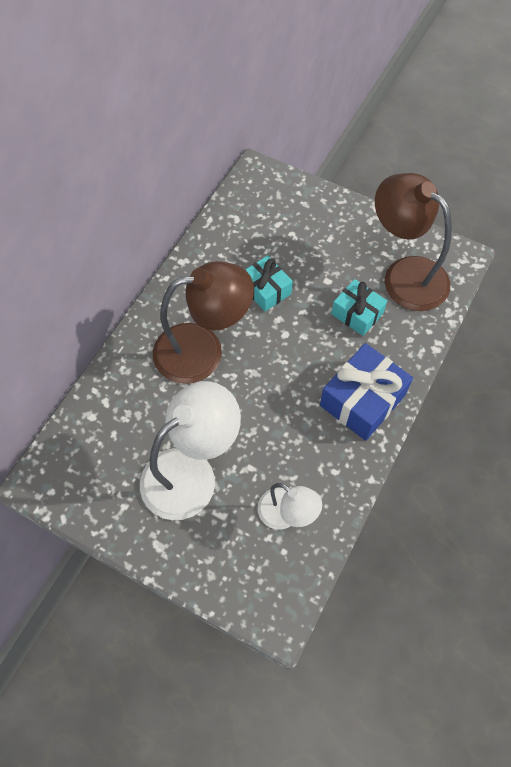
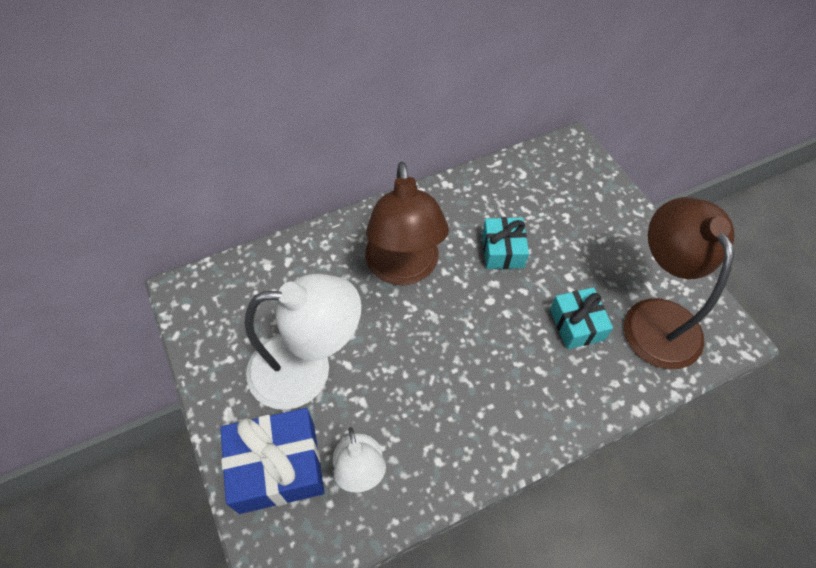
camera: 35 degrees right, 5 degrees down
(203, 350) = (403, 269): brown lamp -> brown lamp turned 60 degrees clockwise
(362, 400) = (519, 410): blue gift -> blue gift (277, 467)

